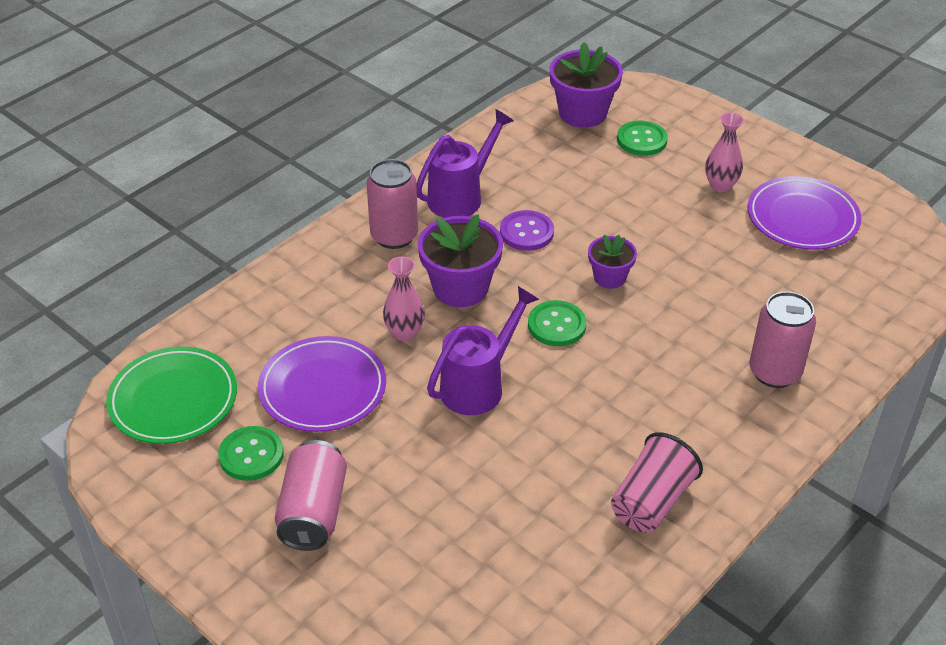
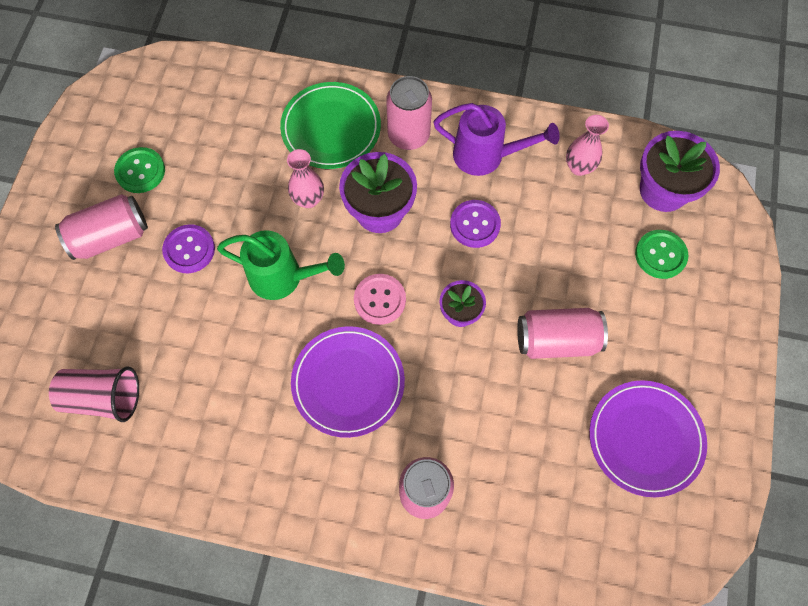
camera: 60 degrees right, 25 degrees up
(173, 399) = (164, 97): green plate -> green plate (331, 128)
(323, 388) = (223, 178): purple plate -> purple plate (348, 382)
(386, 448) = (189, 250): none -> purple button
(479, 385) = (283, 277): purple watering can -> green watering can
(556, 325) = (380, 300): green button -> pink button
(651, 501) = (230, 456): pink cup -> pink cup (103, 398)
(678, 230) = (556, 340): none -> pink can
(720, 186) = (642, 349): pink vase -> pink vase (579, 167)

